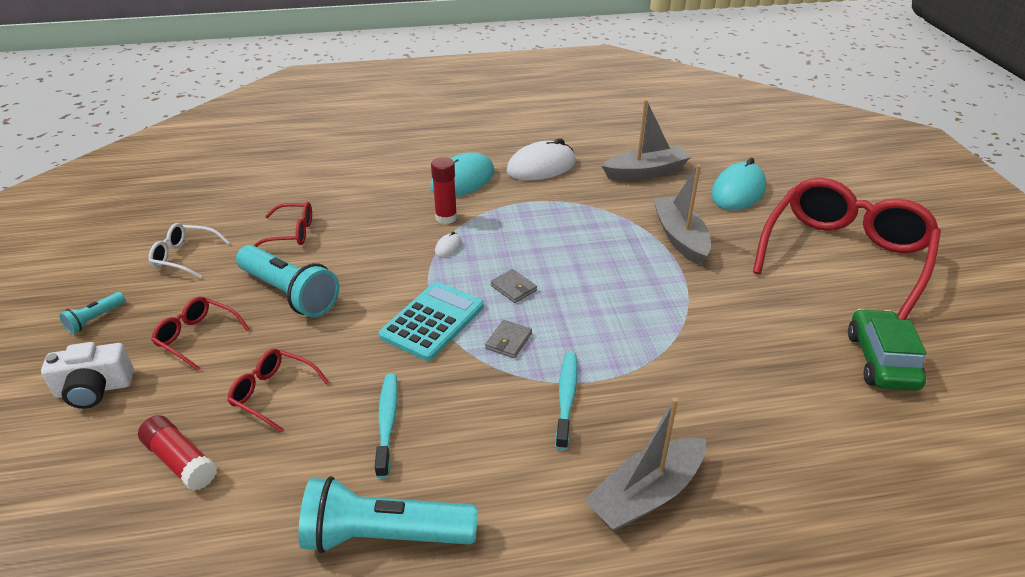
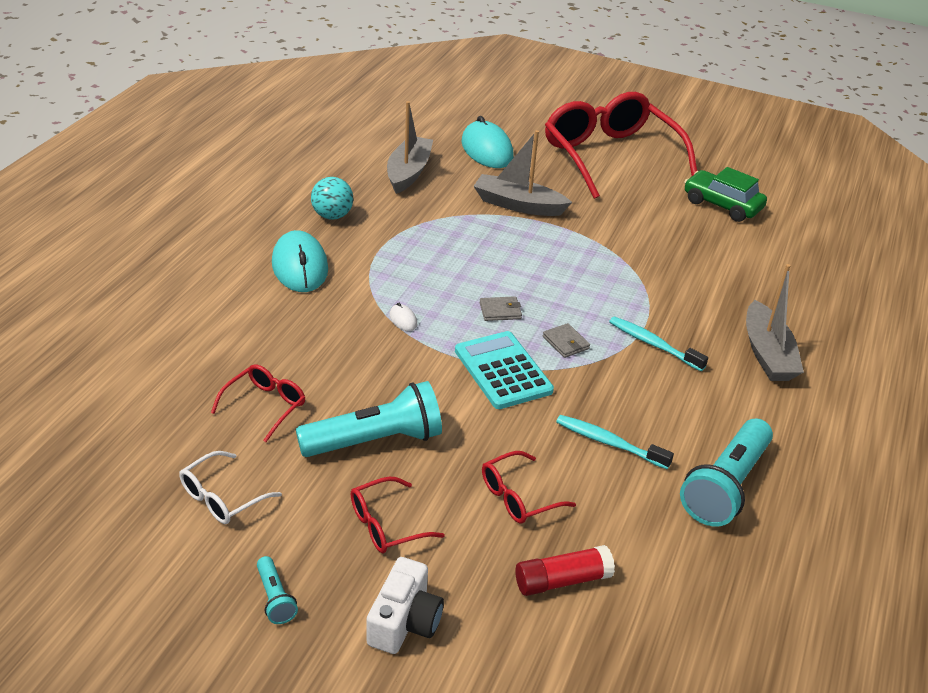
camera: 60 degrees left, 0 degrees up
(446, 218) = (353, 302): red glue stick -> none
(541, 167) = (332, 216): white mouse -> turquoise ball

